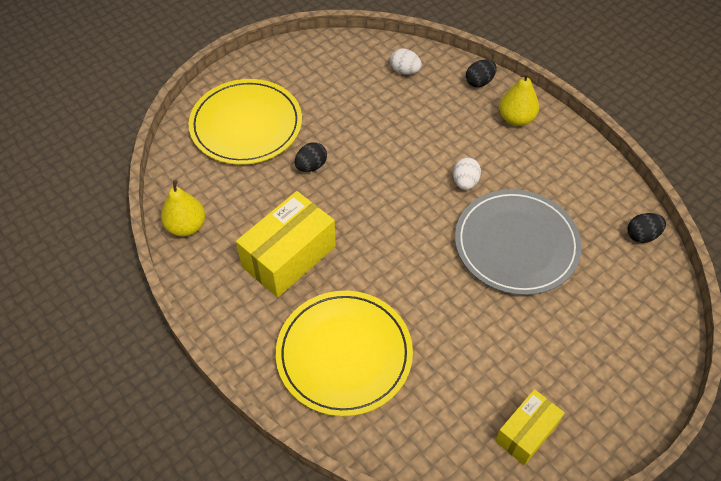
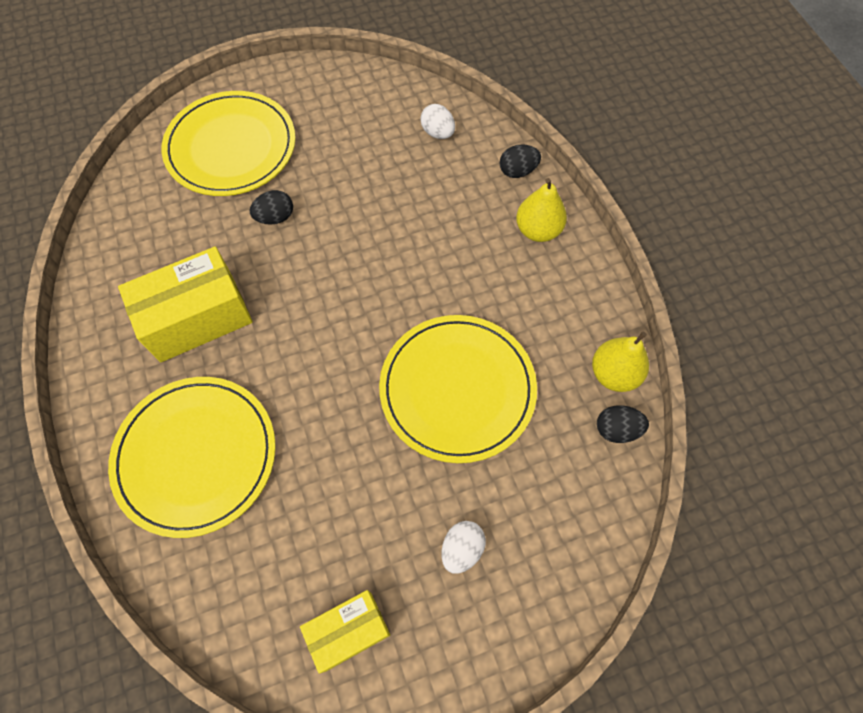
camera: 20 degrees right, 10 degrees up
(186, 226) = (109, 247): yellow pear -> yellow pear (614, 374)
(465, 182) = (437, 291): white egg -> white egg (462, 549)
(516, 244) = (457, 389): grey plate -> yellow plate

